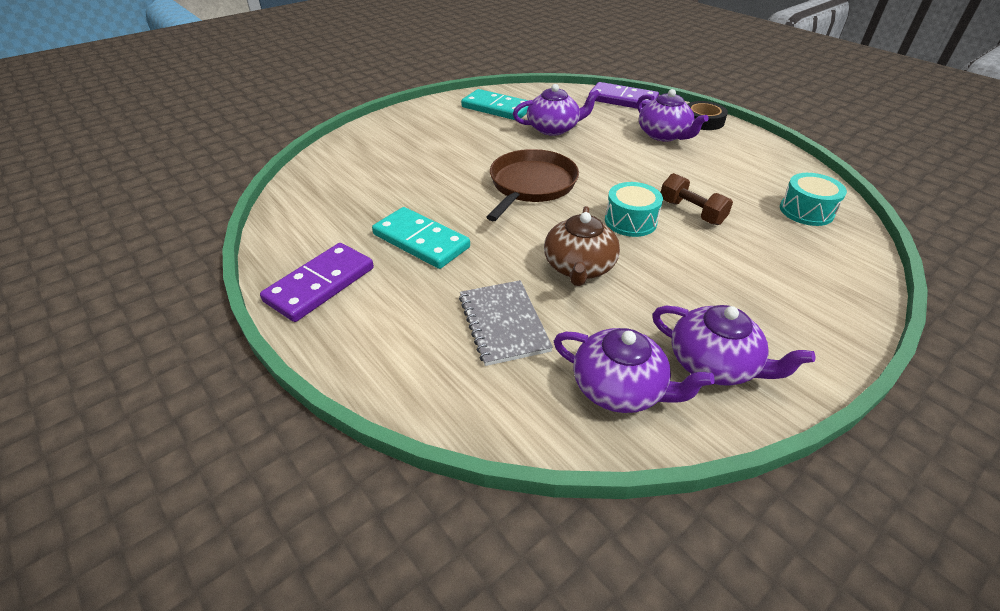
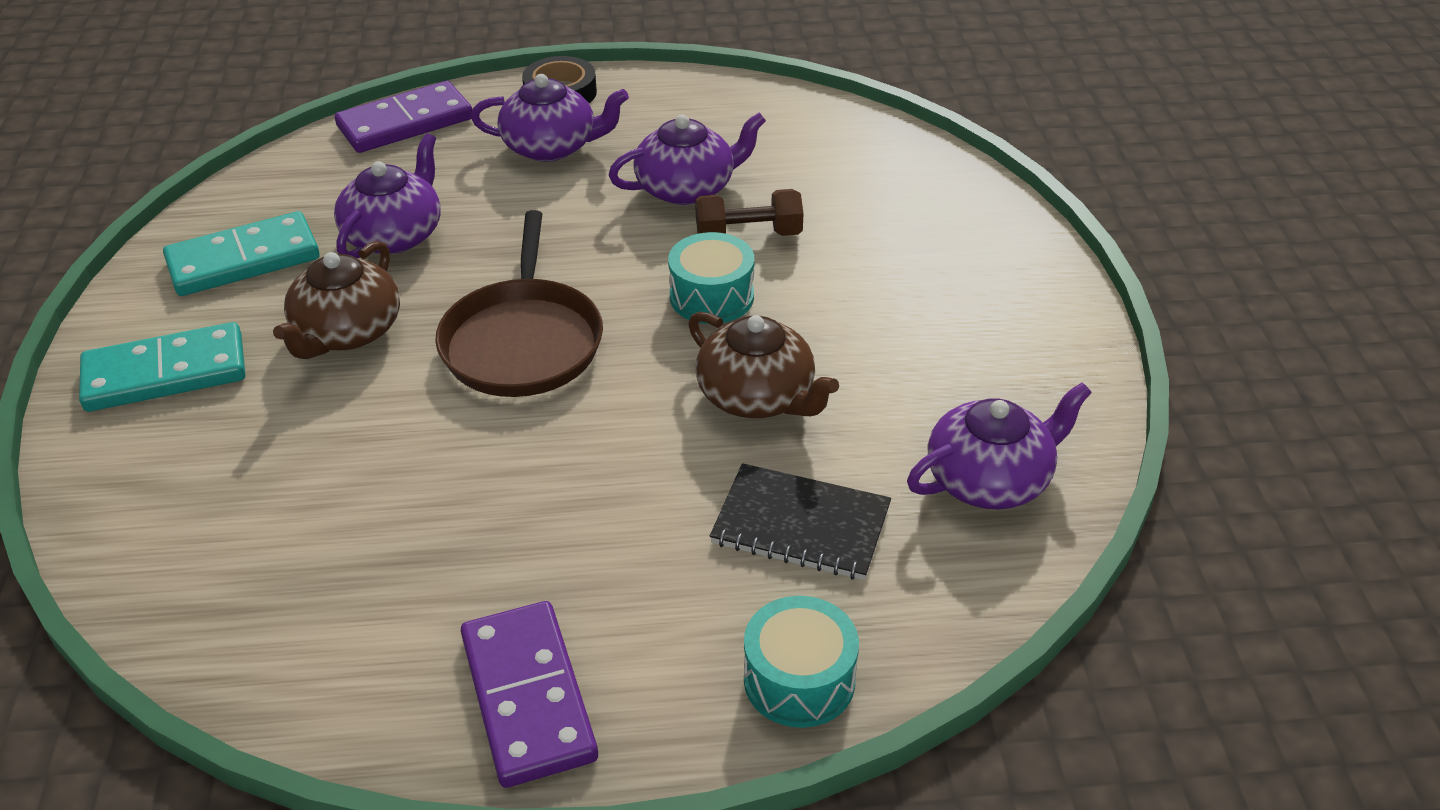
camera: 55 degrees left, 0 degrees up
(421, 241) = (536, 529): turquoise domino -> turquoise domino (165, 373)
(485, 145) = (347, 332): none -> brown teapot
(503, 323) = (801, 525): grey notebook -> black notebook
(531, 185) = (523, 341): brown pan -> brown pan turned 150 degrees counterclockwise
(714, 364) = (1012, 384): purple teapot -> purple teapot (687, 188)
(806, 211) = (840, 150): turquoise drum -> turquoise drum (799, 680)

